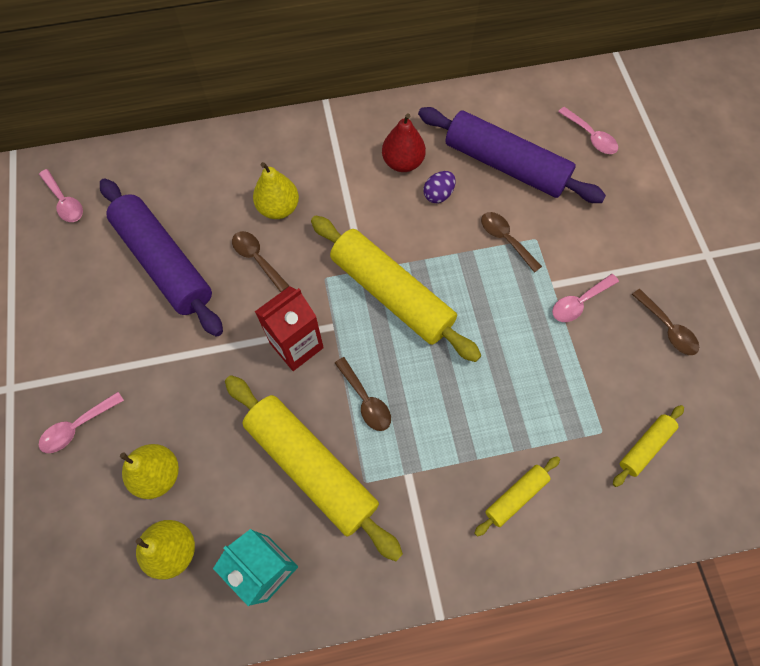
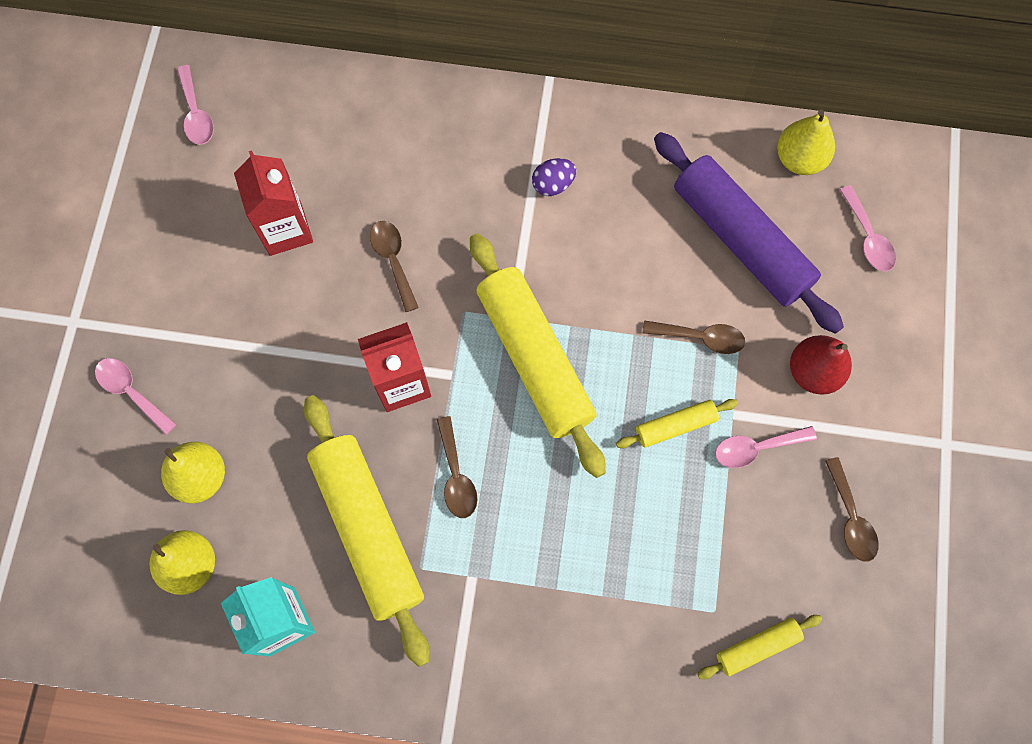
camera: 20 degrees right, 5 degrees up
(77, 427) = (132, 392): pink spoon -> pink spoon turned 60 degrees clockwise
(164, 263) = (285, 229): purple rolling pin -> red carton
(278, 208) = (441, 204): yellow pear -> yellow pear (799, 159)
(403, 162) = (613, 194): red pear -> red pear (813, 372)
(438, 194) = (640, 251): purple egg -> purple egg (553, 184)
(506, 239) = (700, 338): brown spoon -> brown spoon turned 120 degrees clockwise
(516, 496) = (582, 647): yellow rolling pin -> yellow rolling pin (675, 426)

